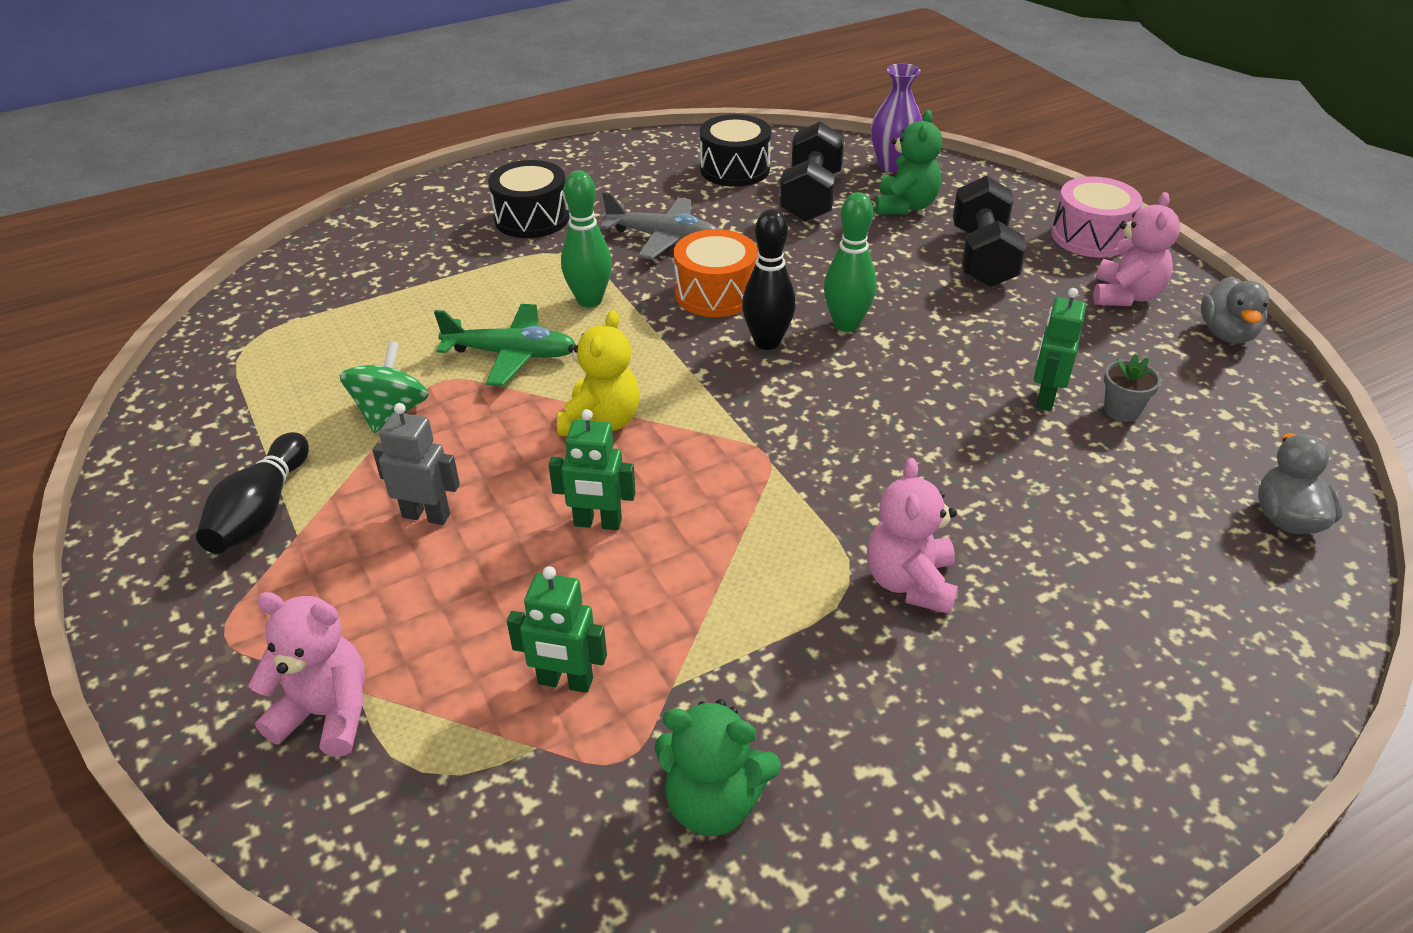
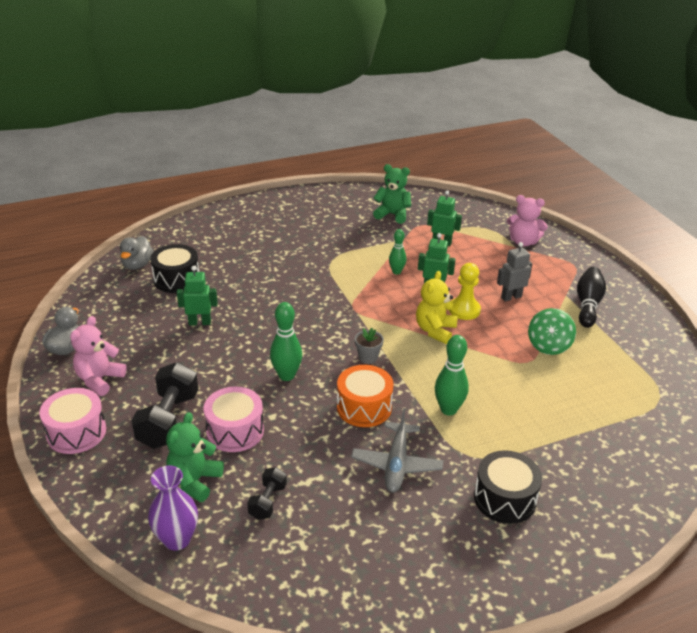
camera: 175 degrees left, 5 degrees down
(426, 515) = (511, 297): grey robot -> grey robot turned 135 degrees clockwise
(511, 354) = (491, 374): green plane -> none
(537, 472) = (464, 310): none -> yellow pawn
(663, 238) = (396, 464): grey plane -> grey plane turned 105 degrees counterclockwise
(684, 561) = (396, 272): none -> green bowling pin
(734, 169) = (325, 550): black drum -> black drum (177, 279)
(767, 342) = (338, 368): black bowling pin -> none
(811, 197) = (267, 501): black dumbbell -> black dumbbell, size x0.54
(886, 254) = (235, 431): none -> pink drum
(910, 583) = (307, 258): pink teddy bear -> none
(1045, 397) = (199, 322): green robot -> green robot turned 120 degrees counterclockwise
(1121, 410) = (166, 312): grey flower pot -> grey flower pot (368, 357)

